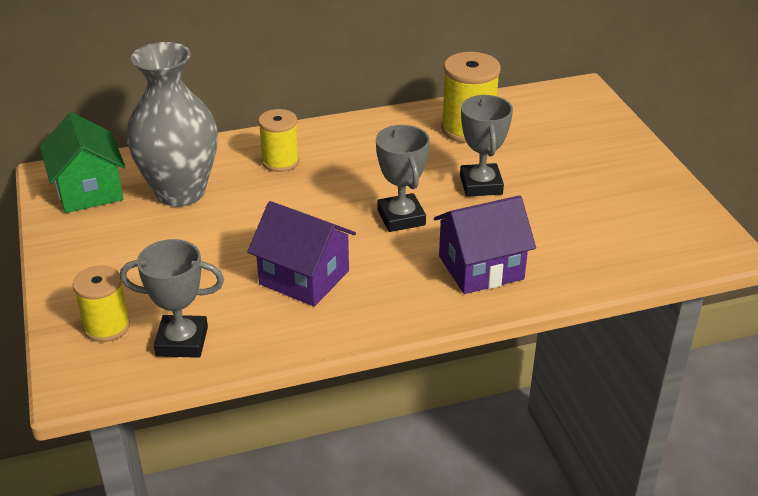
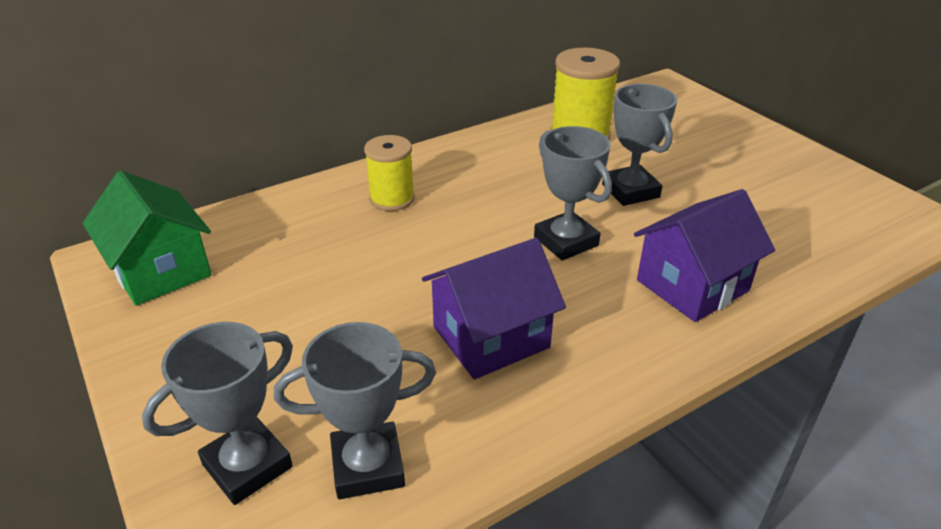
camera: 15 degrees left, 0 degrees up
(107, 326) = (247, 465): yellow spool -> grey trophy
(180, 192) = (284, 253): grey vase -> none
(304, 277) = (491, 337): purple house -> purple house turned 45 degrees counterclockwise

